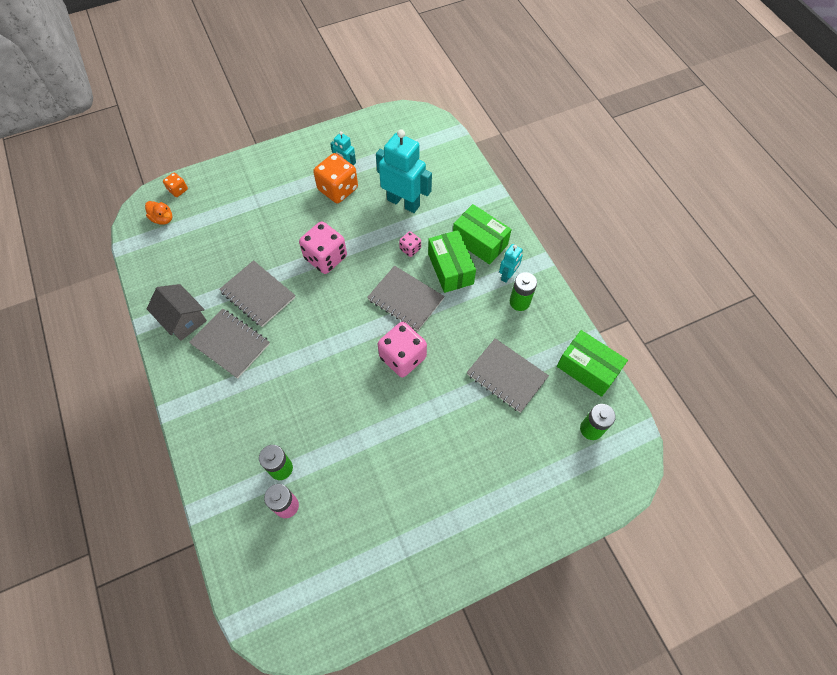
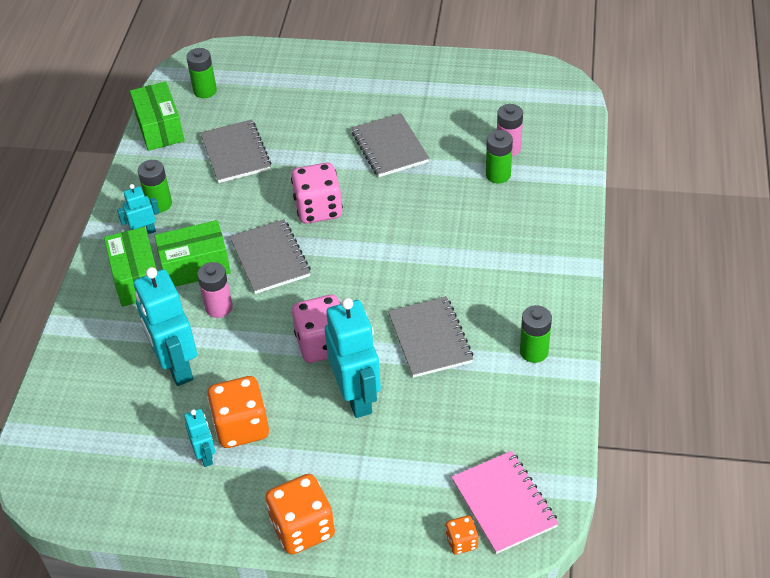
camera: 145 degrees left, 15 degrees down
(163, 219) = (504, 503): orange duck -> pink notebook
(183, 319) = (534, 351): grey house -> green battery
(231, 344) = (490, 300): grey notebook -> grey notebook (389, 147)
(267, 159) = (302, 528): none -> orange dice
(282, 236) = (357, 397): none -> turquoise robot
(410, 249) = (219, 307): pink dice -> pink battery
(450, 269) = (195, 266): green box -> green box turned 60 degrees clockwise

